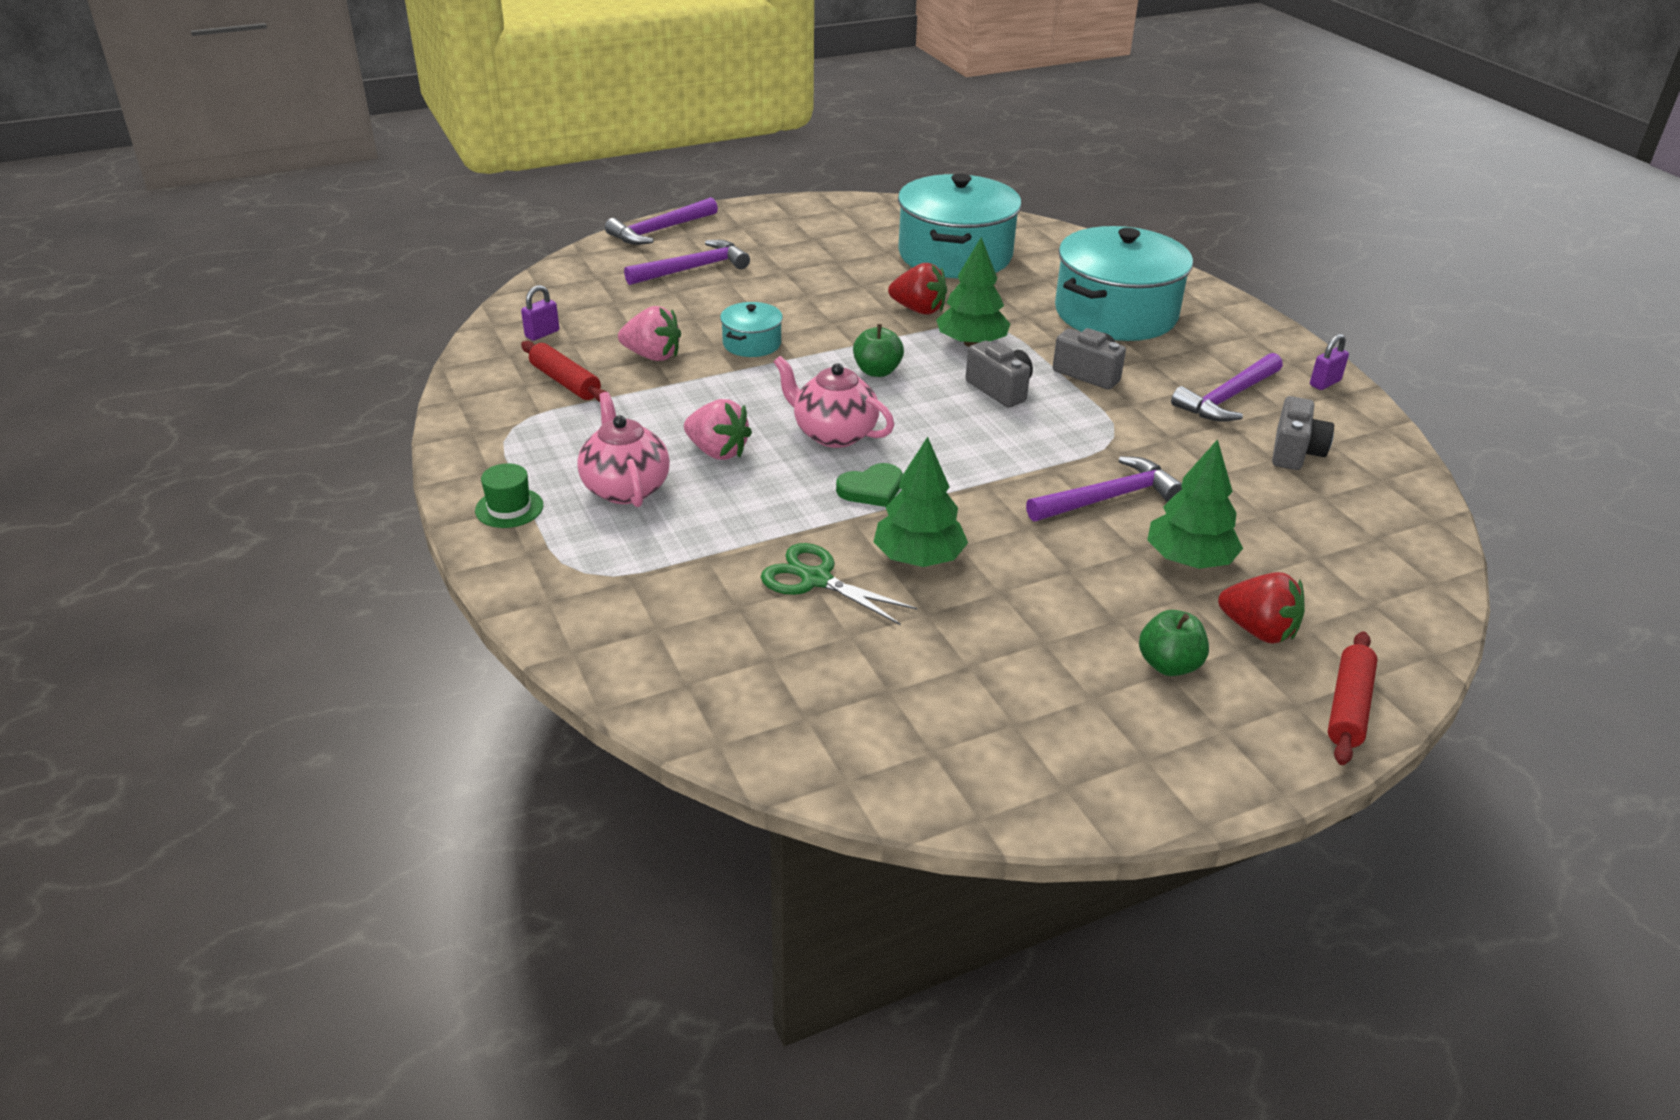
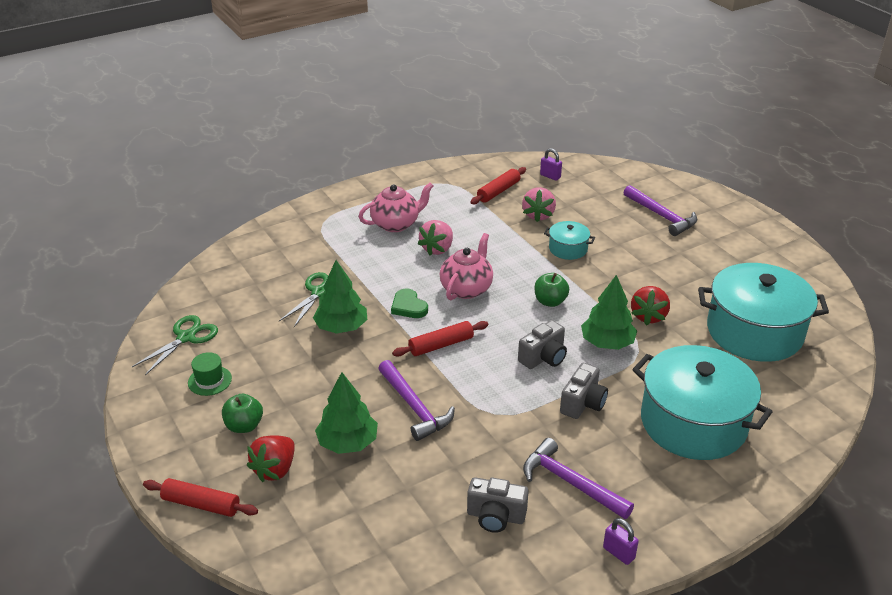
camera: 85 degrees right, 0 degrees up
(509, 508) = (373, 194): green hat -> green hat (209, 380)
(659, 230) = (712, 197): purple hammer -> none
(933, 749) = (186, 337): none -> green scissors
(970, 466) = (441, 345): none -> red rolling pin

